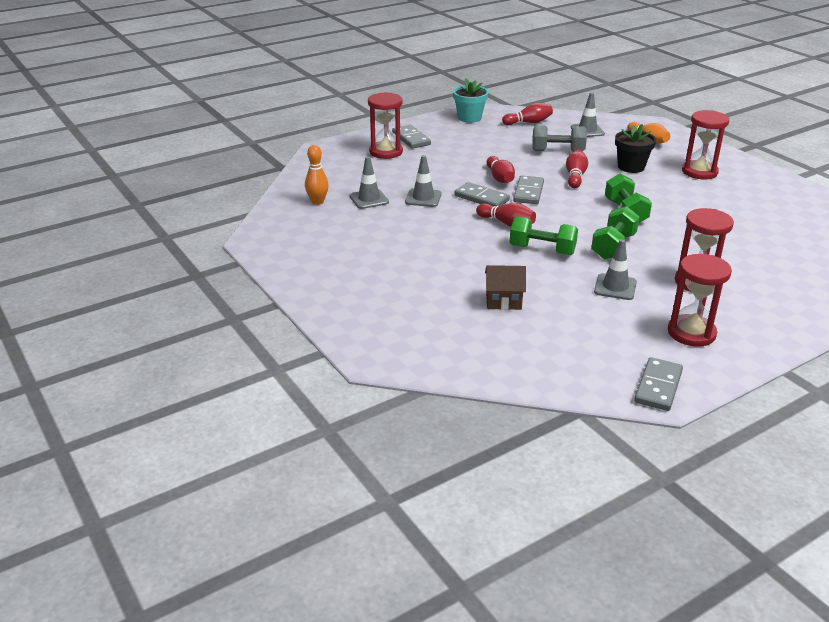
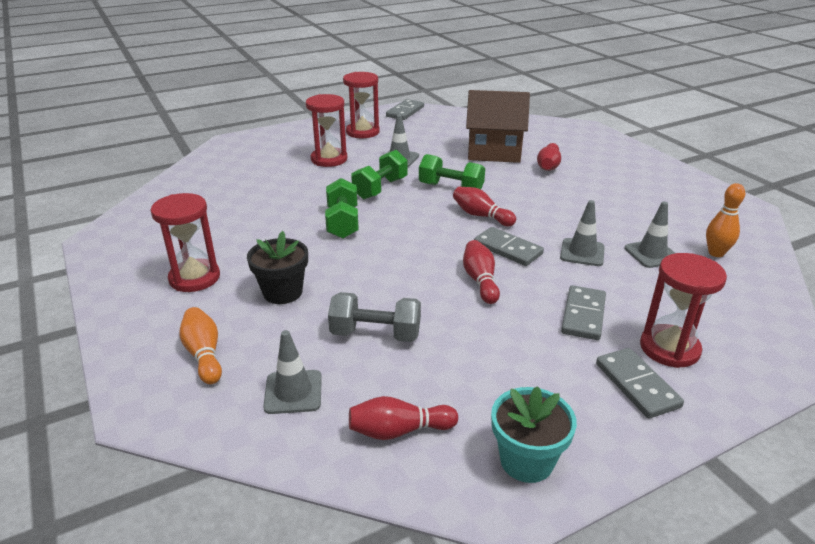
camera: 175 degrees left, 0 degrees up
(503, 301) = (494, 153): brown house -> brown house, size x1.87
(528, 192) = (446, 255): grey domino -> grey domino (583, 315)
(575, 176) = (373, 278): red bowling pin -> red bowling pin (548, 166)

